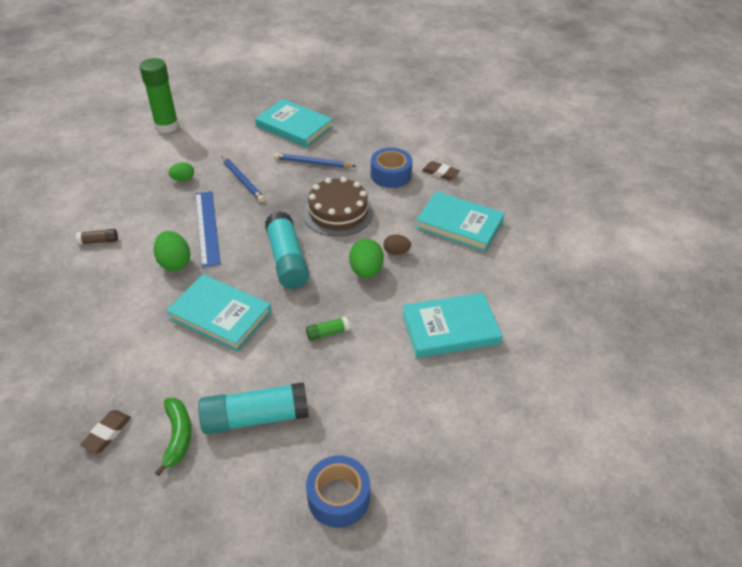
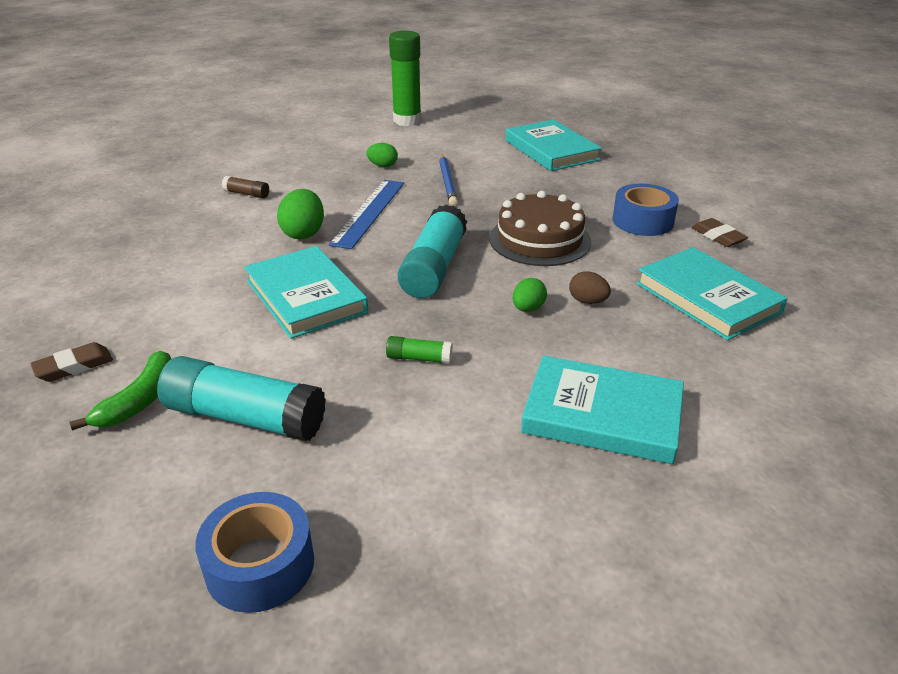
camera: 30 degrees right, 10 degrees down
(313, 163) = (546, 186): blue pencil -> none
(366, 271) = (528, 309): green egg -> green egg, size x0.62

